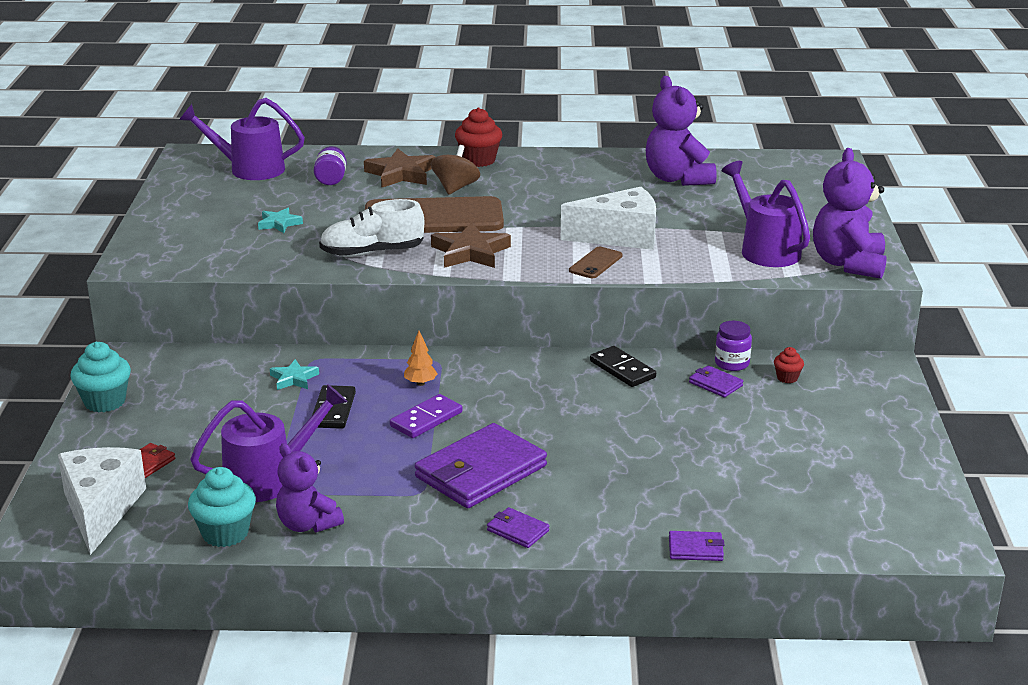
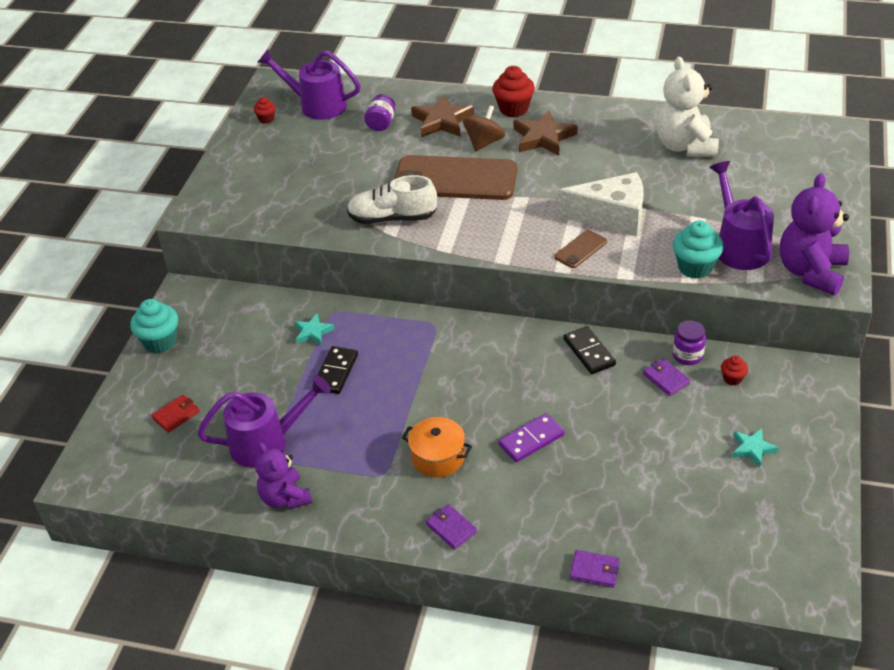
camera: 15 degrees right, 15 degrees up
(100, 509) = (131, 459): white cheese -> none
(192, 183) = (266, 119): none -> red cupcake
(225, 533) = (219, 499): turquoise cupcake -> turquoise cupcake (695, 267)
(279, 223) = (325, 175): turquoise star -> turquoise star (752, 449)
(420, 383) = (414, 349): orange tree -> none
(426, 419) = (408, 391): purple domino -> purple domino (531, 440)
(470, 252) = (475, 225): brown star -> brown star (543, 137)
(480, 472) = (438, 457): purple wallet -> orange pot
(677, 178) = (685, 146): purple teddy bear -> white teddy bear

